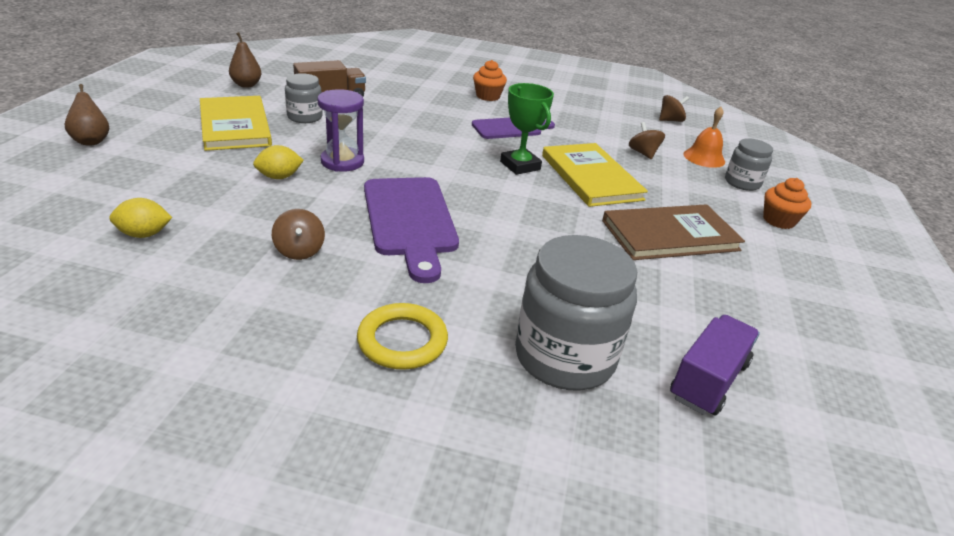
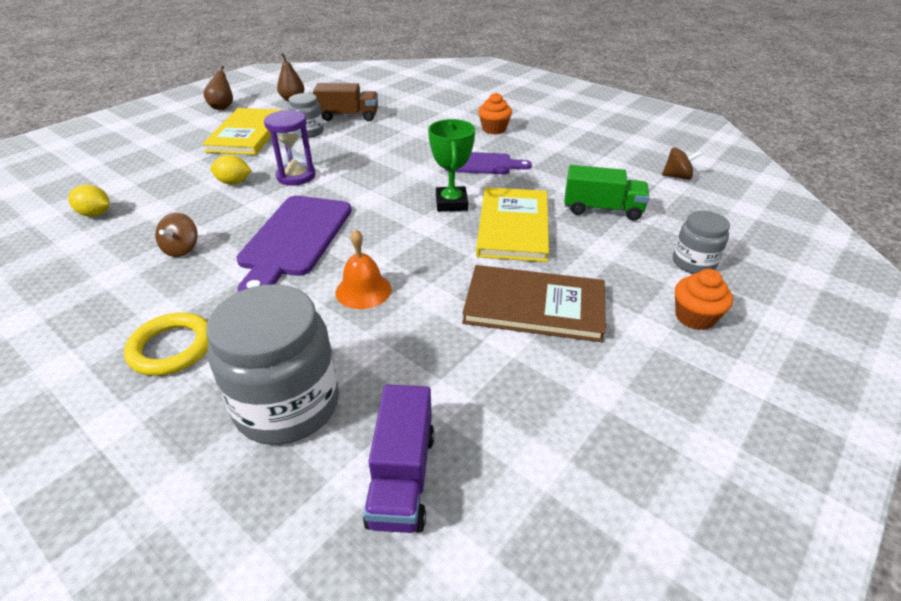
camera: 30 degrees right, 5 degrees up
(92, 141) = (140, 135): brown pear -> brown pear (222, 107)
(643, 153) = (602, 209): brown spinning top -> green truck
(704, 157) = (674, 225): orange bell -> orange bell (363, 290)
(708, 380) = (402, 477): purple truck -> purple truck turned 120 degrees clockwise

